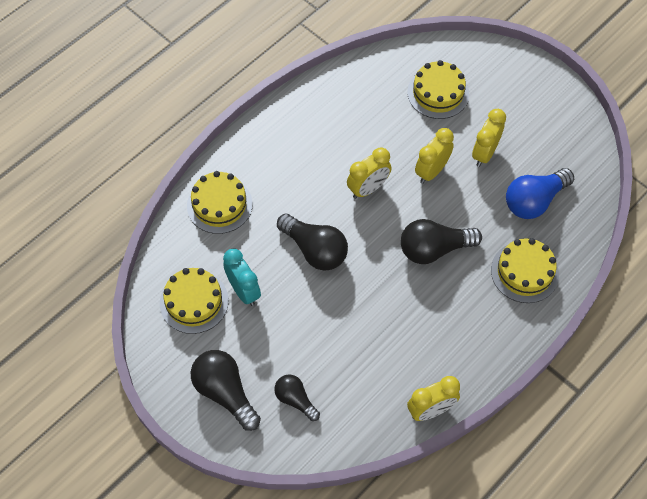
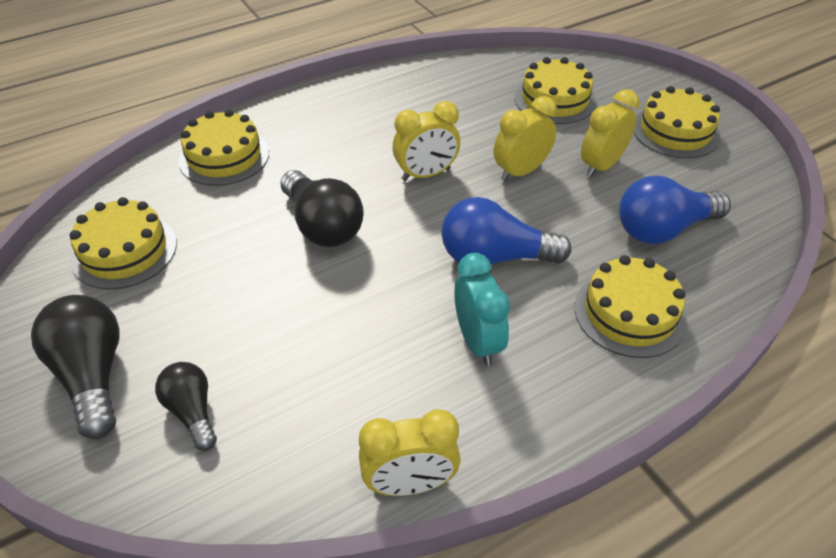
camera: 15 degrees right, 15 degrees down
(244, 291) = (199, 252): turquoise clock -> turquoise clock (477, 342)
(434, 249) = (495, 257): black light bulb -> blue light bulb
(529, 107) = (675, 131): none -> yellow cake

